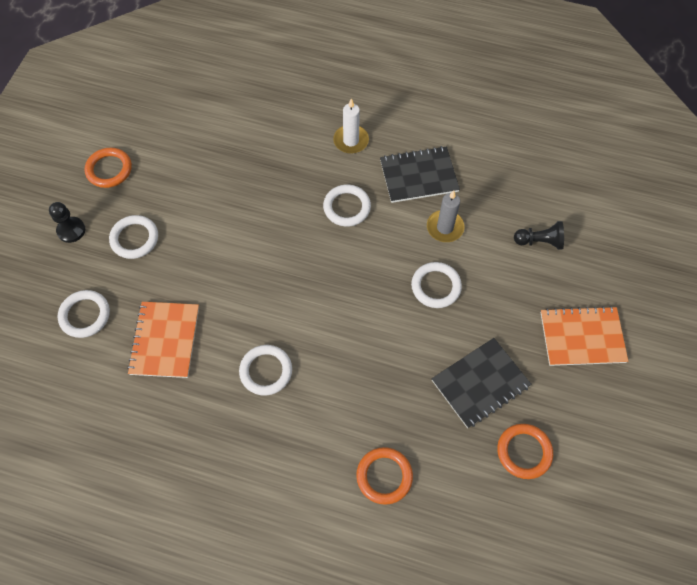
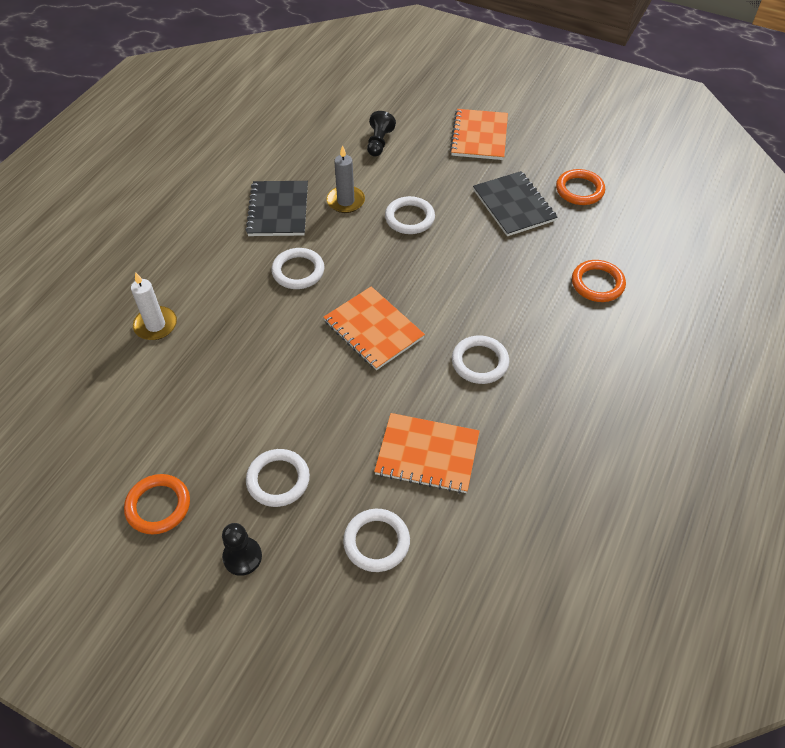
camera: 80 degrees left, 10 degrees down
(290, 278) = (373, 329): none -> orange notebook
(351, 141) = (212, 256): white candle -> white candle (155, 325)

